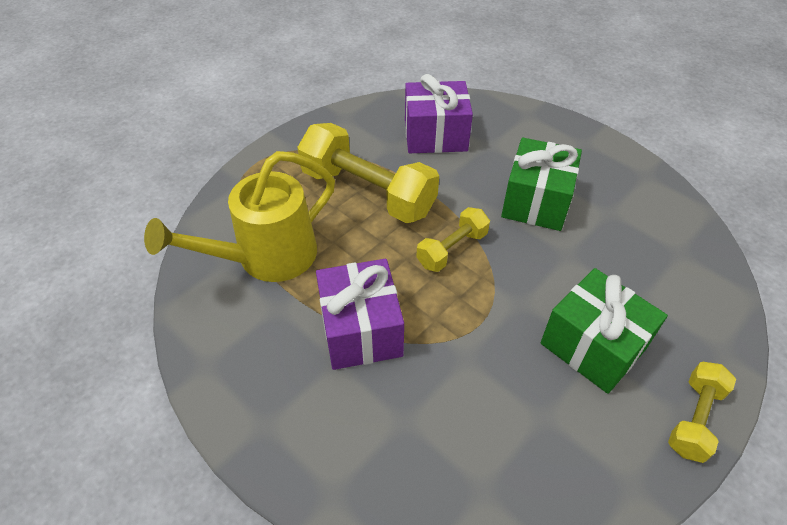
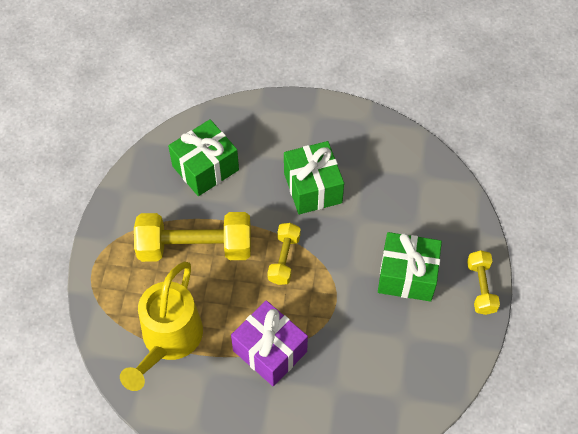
camera: 35 degrees left, 10 degrees up
(435, 135) = (205, 168): purple gift -> green gift

